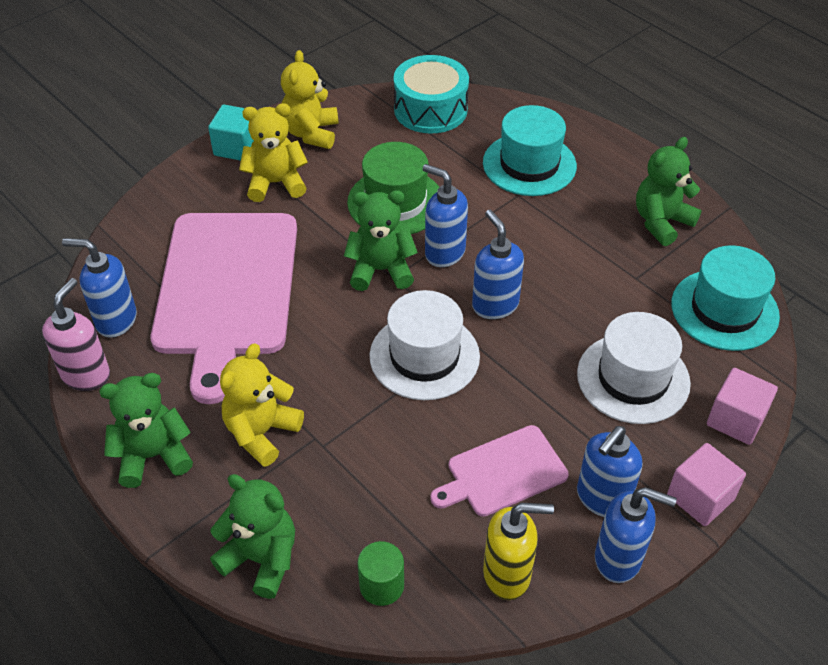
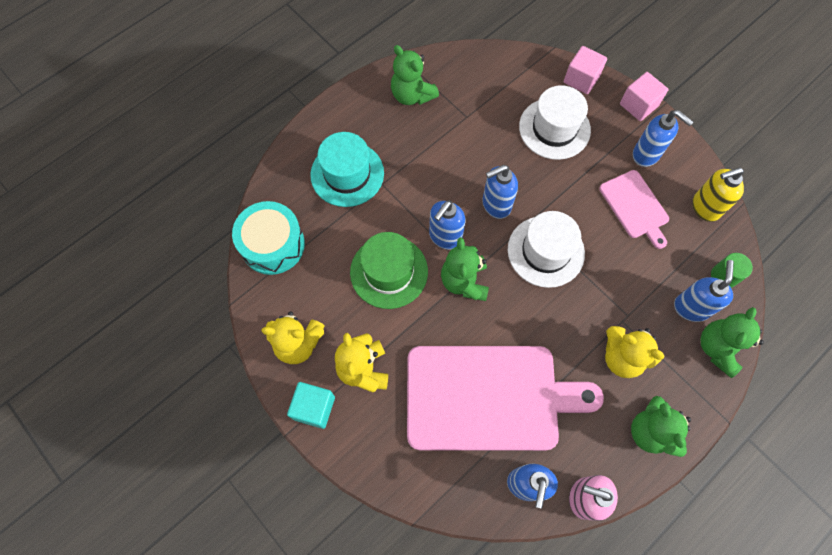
camera: 90 degrees left, 20 degrees up
(507, 575) = (705, 207): yellow soap dispenser -> yellow soap dispenser turned 105 degrees counterclockwise
(618, 559) = (685, 150): blue soap dispenser -> blue soap dispenser (691, 307)
(724, 310) = (493, 71): turquoise hat -> none

